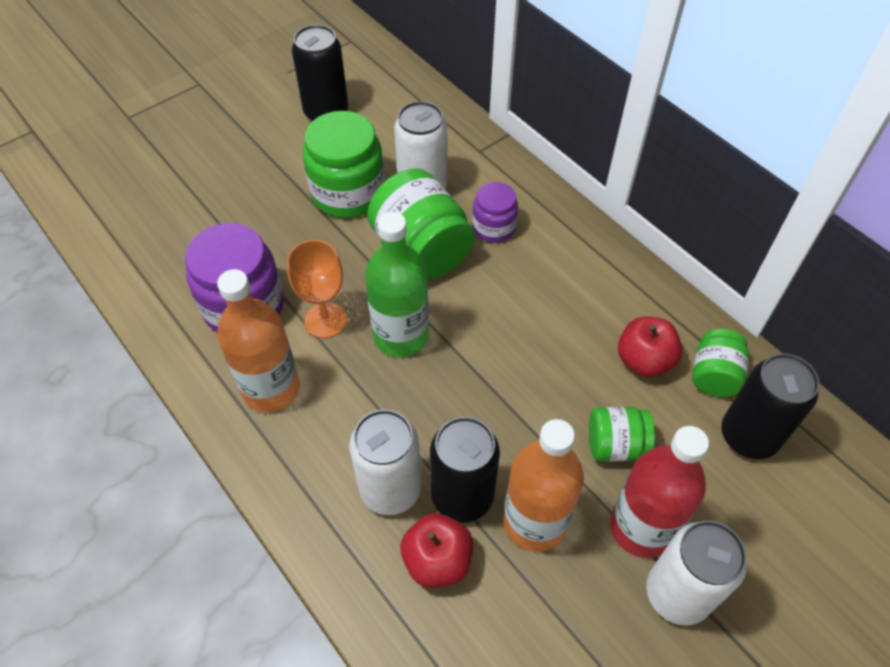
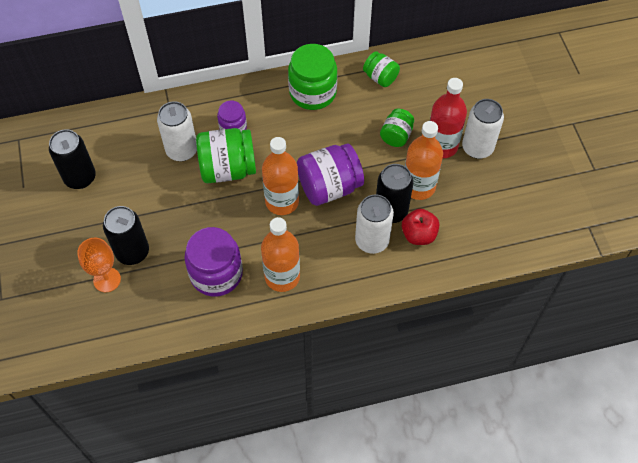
camera: 65 degrees left, 5 degrees up
(325, 320) = (250, 235): orange goblet -> orange goblet (107, 280)
(348, 193) = (160, 190): green jar -> green jar (312, 92)
(401, 336) = (282, 201): green bottle -> orange bottle
(460, 387) = (329, 187): none -> purple jar
(644, 360) = (357, 101): red apple -> none
(748, 436) = (418, 81): black can -> black can (132, 252)

